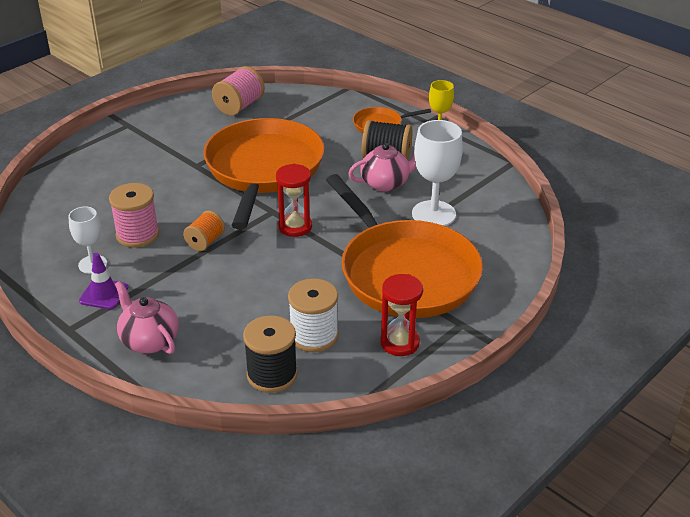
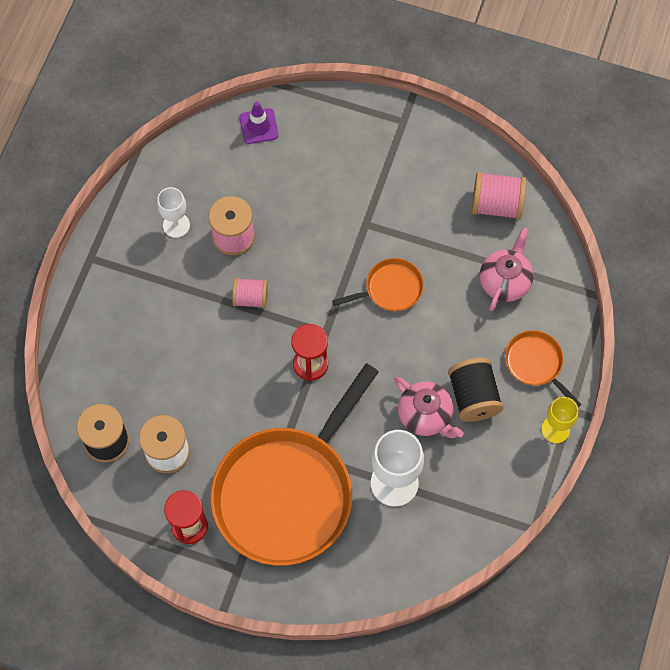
camera: 65 degrees right, 30 degrees up
(104, 294) = (143, 258): purple traffic cone -> purple traffic cone (258, 126)
(149, 340) = (104, 326): pink teapot -> pink teapot (505, 281)
(205, 241) = (251, 298): orange spool -> pink spool
(263, 169) = (390, 288): orange pan -> orange pan, size x0.43

